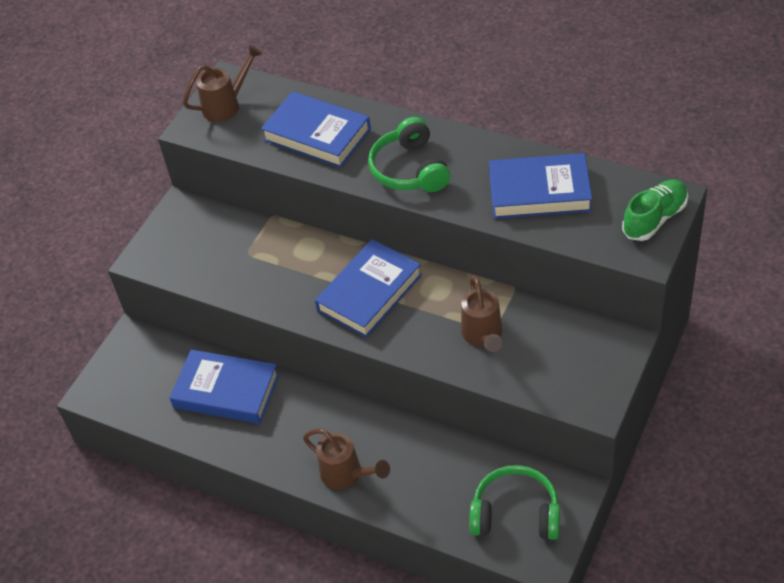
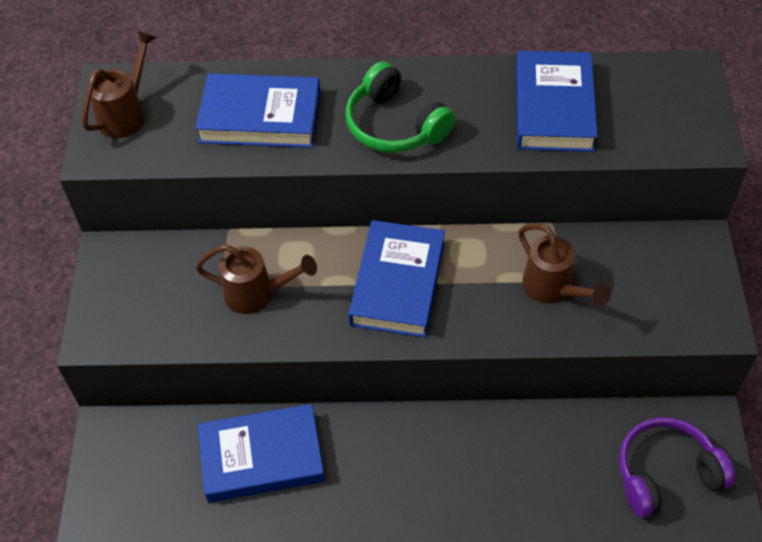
camera: 30 degrees left, 5 degrees up
(347, 475) = (460, 503): brown watering can -> brown watering can (258, 294)
(515, 513) = (666, 473): green headphones -> purple headphones
(539, 192) = (553, 107): blue book -> blue book turned 60 degrees counterclockwise
(654, 219) = (690, 100): green shoe -> none

